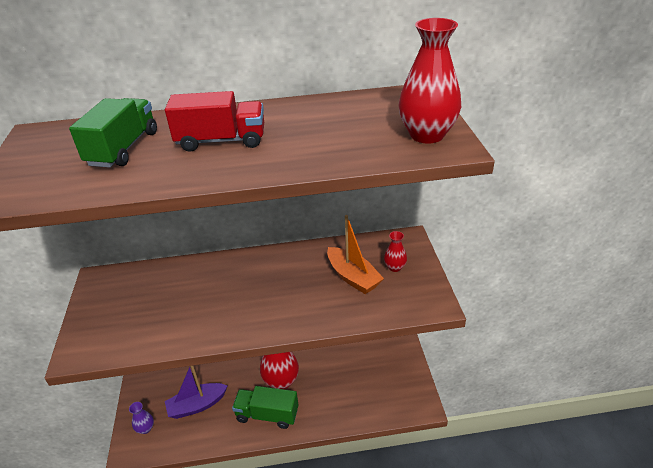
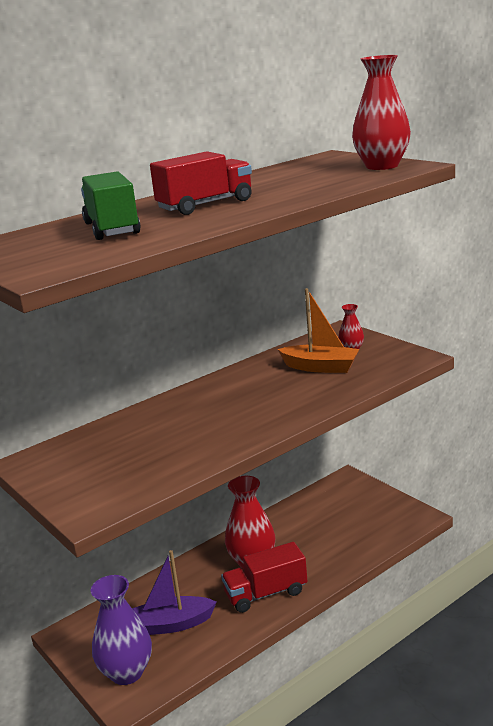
camera: 30 degrees left, 15 degrees down
(145, 428) = (126, 672): purple vase -> purple vase, size x1.98
(197, 405) = (172, 624): purple boat -> purple boat turned 45 degrees clockwise
(267, 414) = (266, 593): green truck -> red truck

